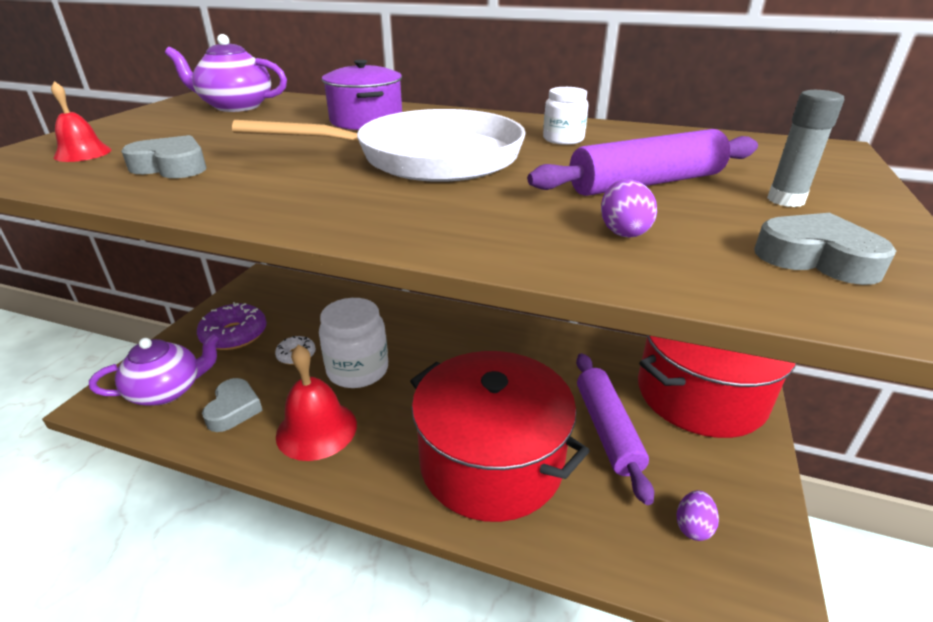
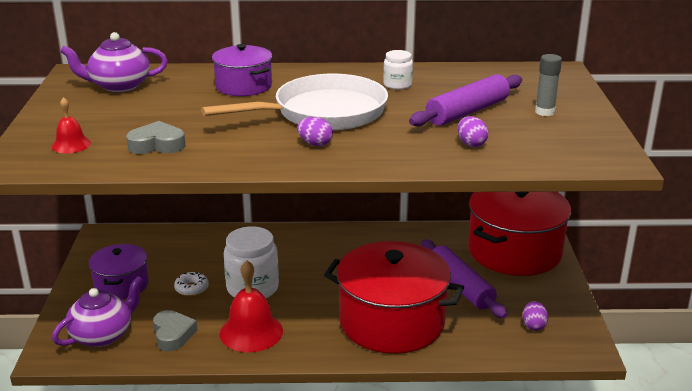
camera: 20 degrees left, 5 degrees down
(234, 334) = (121, 285): purple donut -> purple pot
(370, 194) = (315, 144): none -> purple egg
(816, 258) = (565, 143): grey heart -> none

